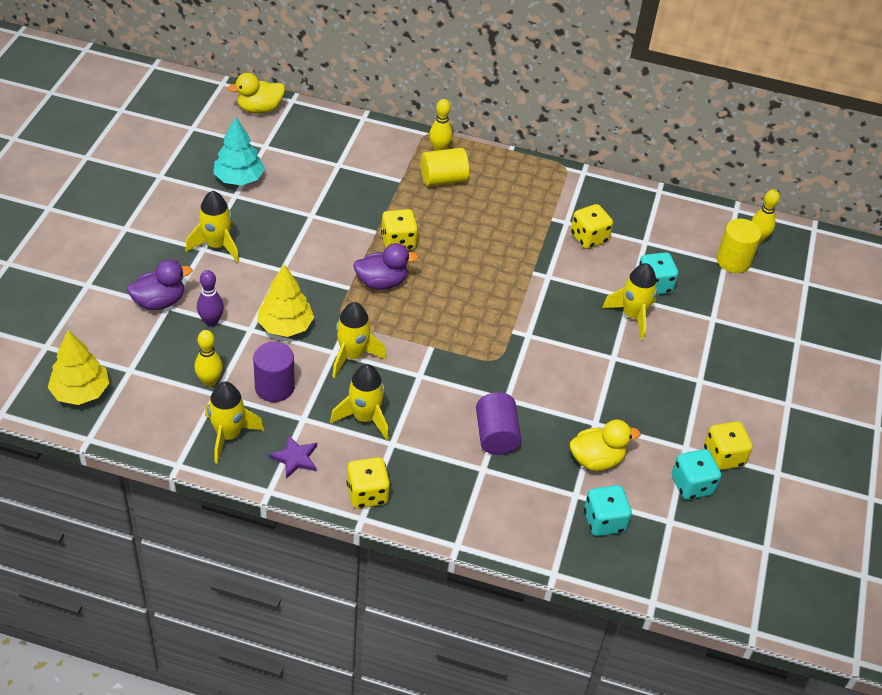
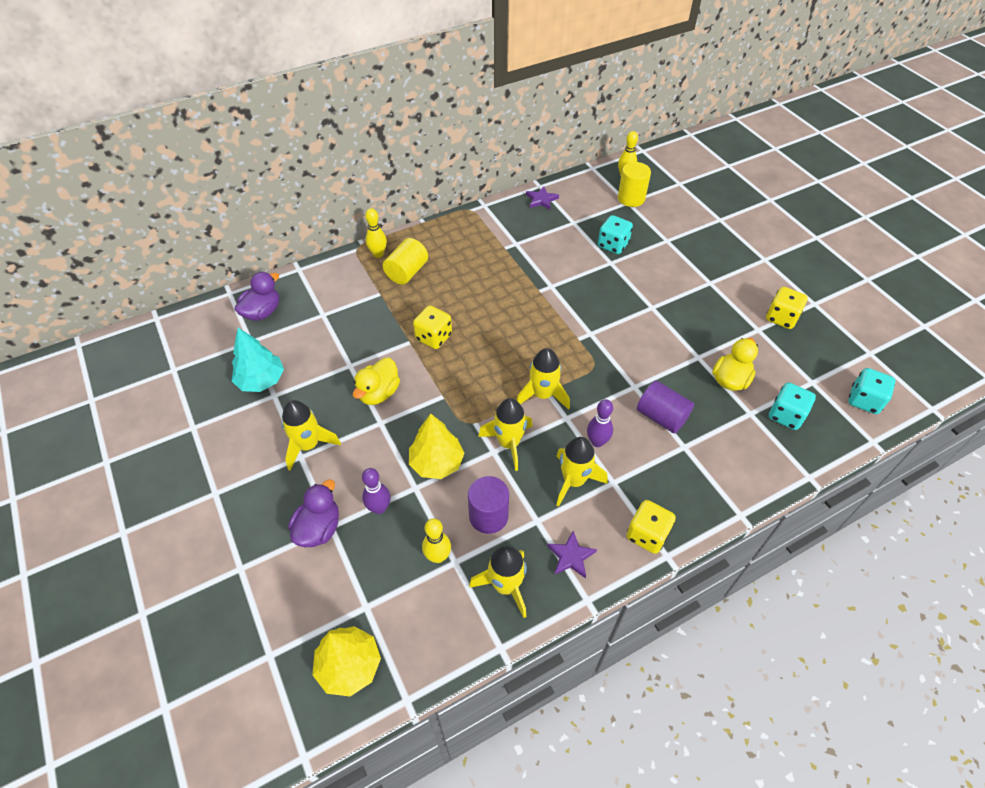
camera: 40 degrees left, 5 degrees up
(259, 109) = (211, 316): yellow duck -> yellow duck (379, 393)
(381, 282) = (459, 374): purple duck -> purple duck (262, 312)
(419, 409) = (597, 442): none -> purple bowling pin
(589, 238) = (541, 244): yellow dice -> none
(632, 316) = (627, 273): yellow rocket -> yellow rocket (542, 395)
(643, 203) = (541, 200): none -> purple star
(692, 485) = (791, 349): turquoise dice -> turquoise dice (864, 400)

